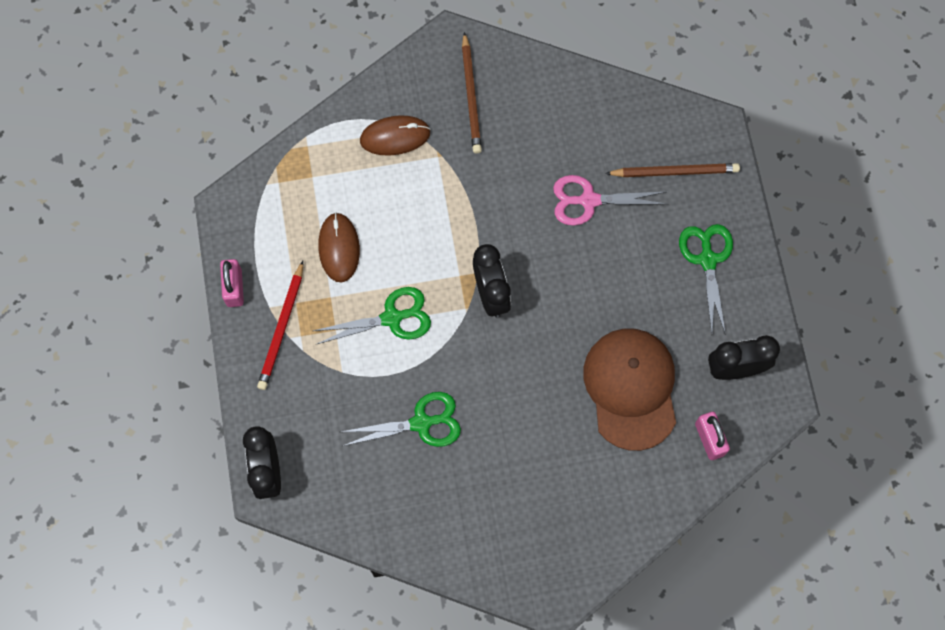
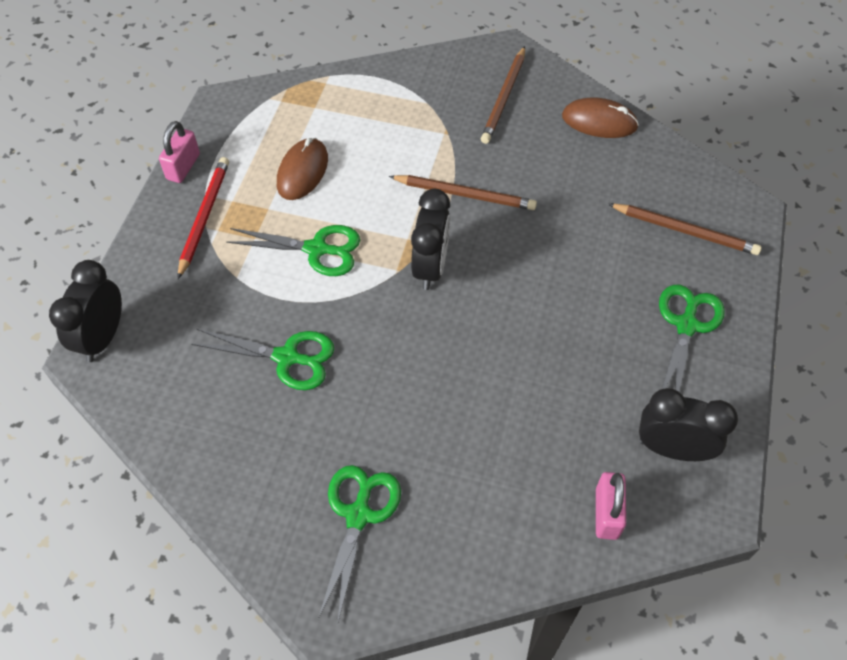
camera: 25 degrees right, 15 degrees down
(282, 328) = (204, 217): red pencil -> red pencil turned 150 degrees clockwise
(395, 136) = (412, 103): brown mouse -> brown mouse (599, 121)
(485, 212) = (465, 194): none -> brown pencil
(540, 520) = (358, 515): none -> green scissors
(589, 200) = (578, 223): pink scissors -> none
(631, 388) = (537, 419): brown cap -> none

